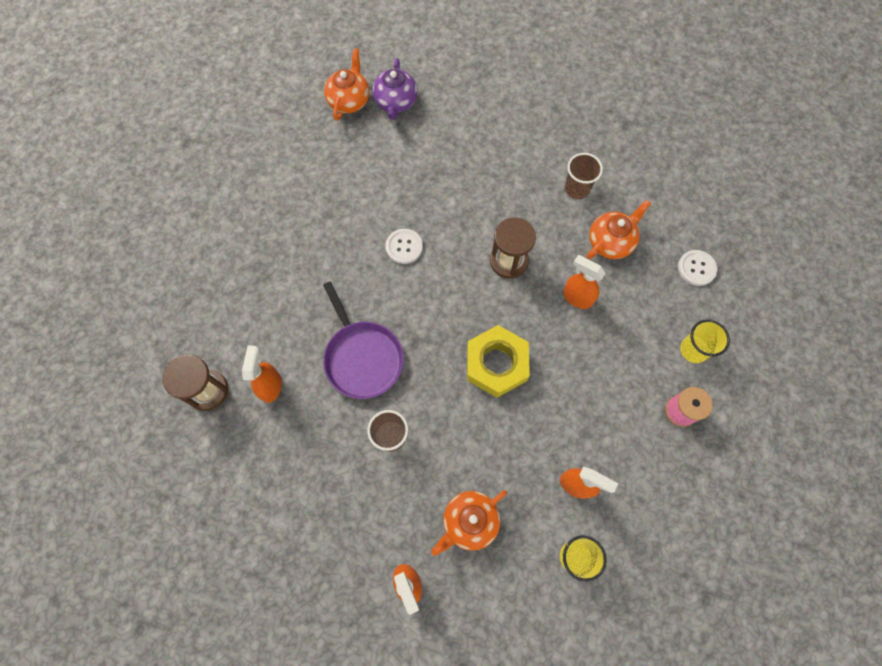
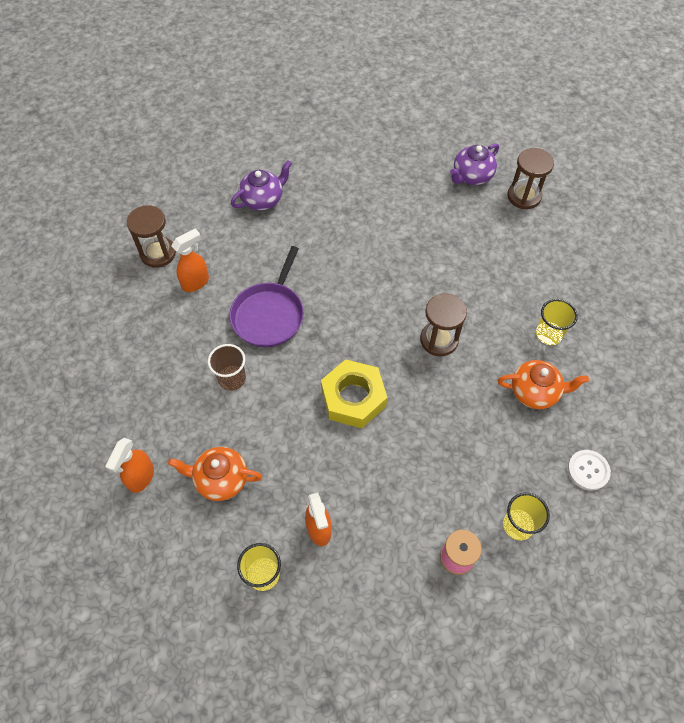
camera: 45 degrees right, 10 degrees down
(247, 263) = (263, 200): none -> purple teapot
(349, 100) = (439, 152): orange teapot -> none
(404, 247) = (374, 270): white button -> none
(451, 88) = (524, 196): none -> brown hourglass
(577, 188) = (548, 334): brown cup -> yellow cup
(577, 297) = (463, 407): orange spray bottle -> none

